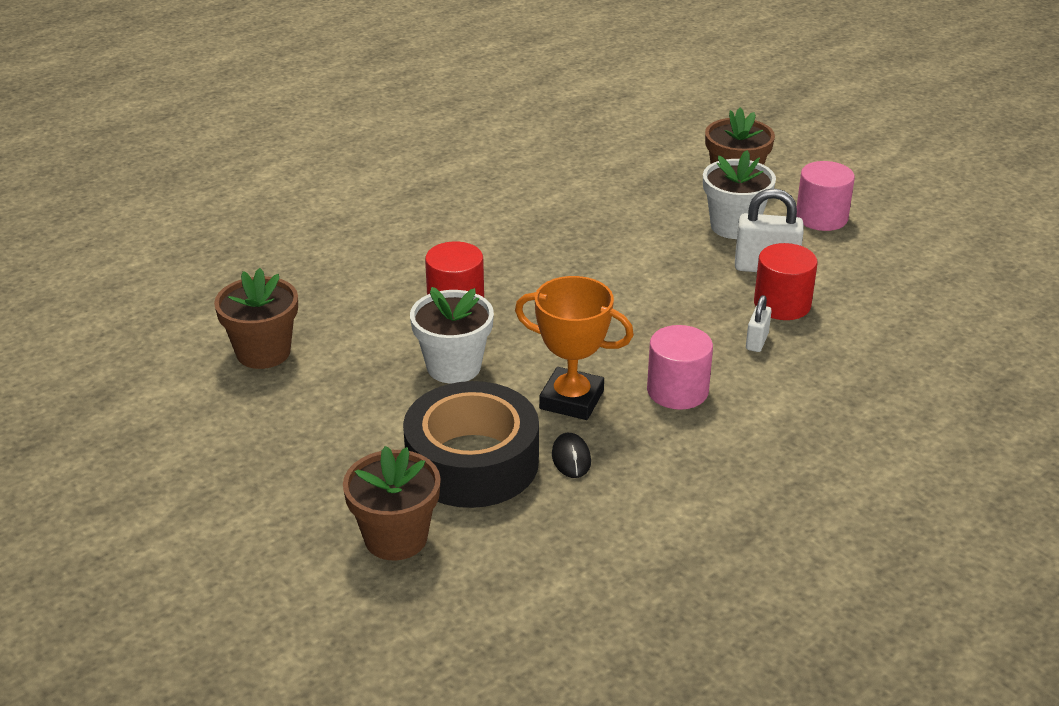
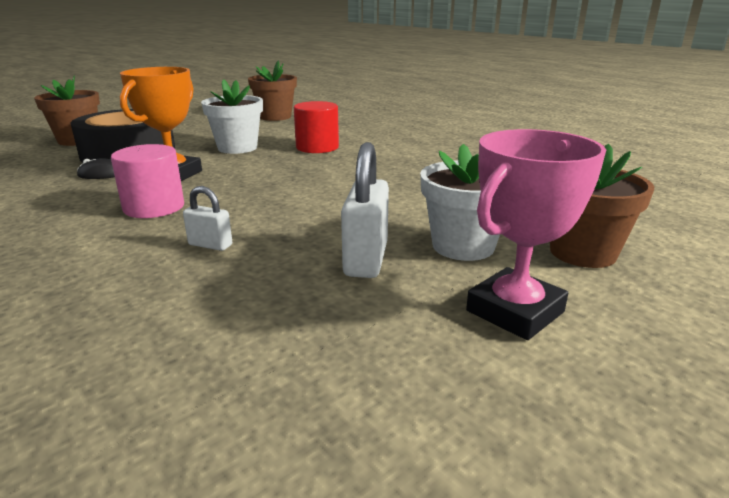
camera: 90 degrees right, 10 degrees down
(782, 304) = (280, 264): red cylinder -> none
(821, 217) = (515, 311): pink cylinder -> pink trophy

